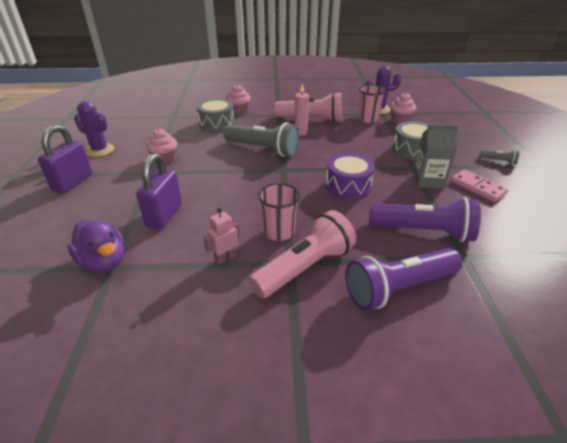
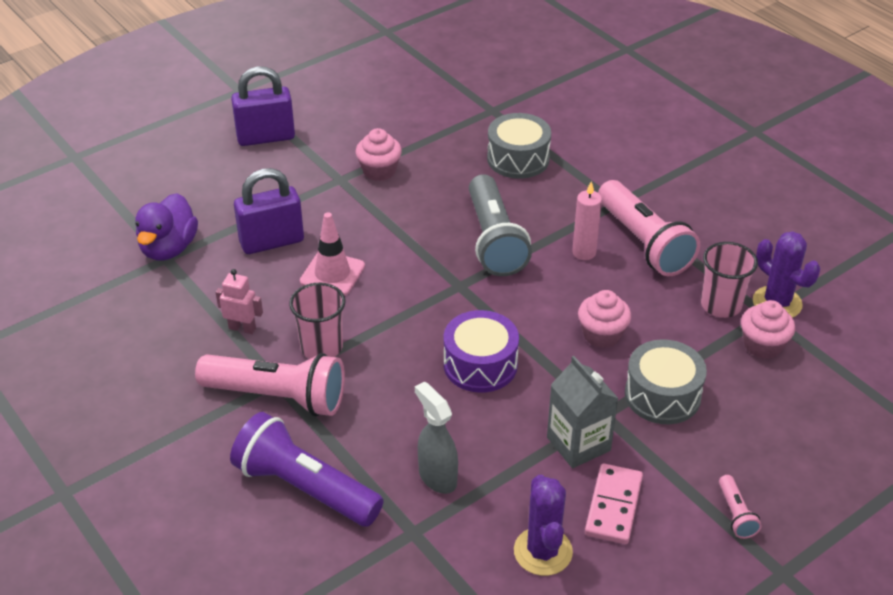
camera: 55 degrees right, 5 degrees up
(99, 150) = (345, 109): purple cactus -> purple cactus (543, 551)
(222, 204) = (332, 274): none -> pink traffic cone
(239, 111) = (582, 157): pink cupcake -> pink cupcake (602, 335)
(423, 231) = (437, 477): purple flashlight -> grey spray bottle
(499, 161) = (736, 514): grey flashlight -> pink flashlight

